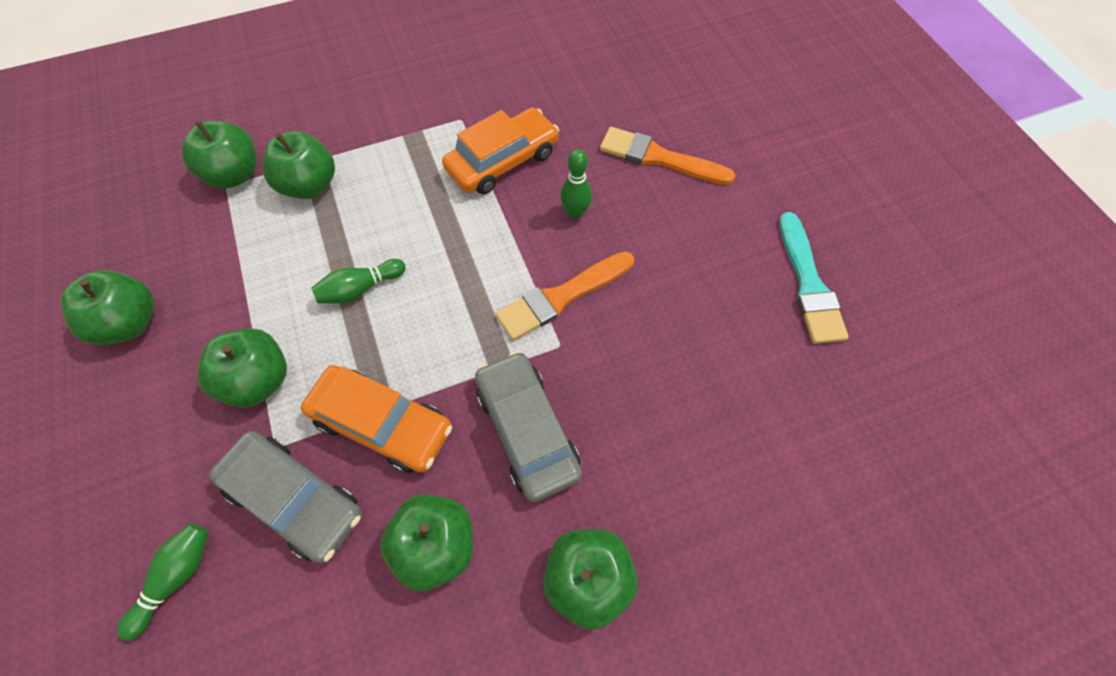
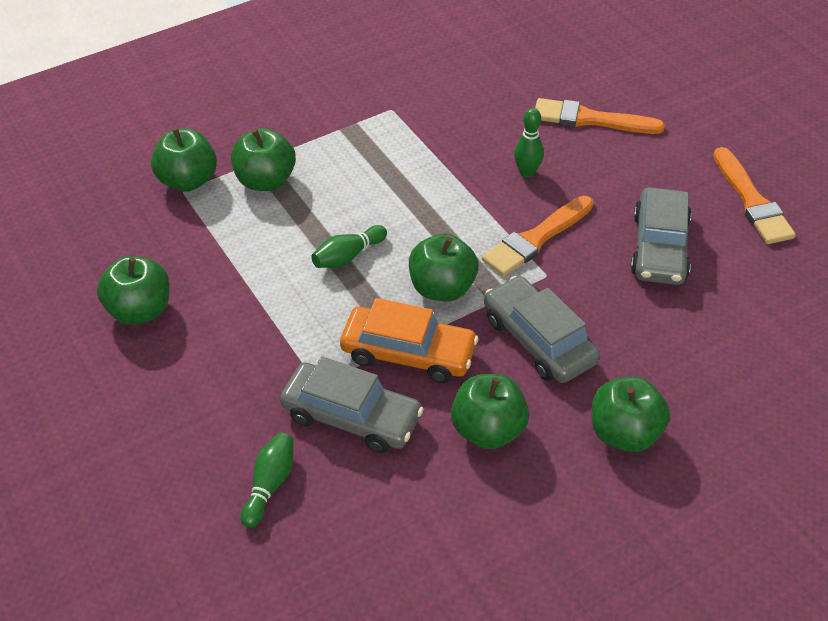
camera: 10 degrees left, 15 degrees down
(259, 380) = (282, 337): green apple -> green apple (442, 288)
(502, 161) = (444, 139): orange car -> none
(692, 328) = (659, 247): none -> grey car
(808, 284) = (752, 201): turquoise brush -> orange brush

